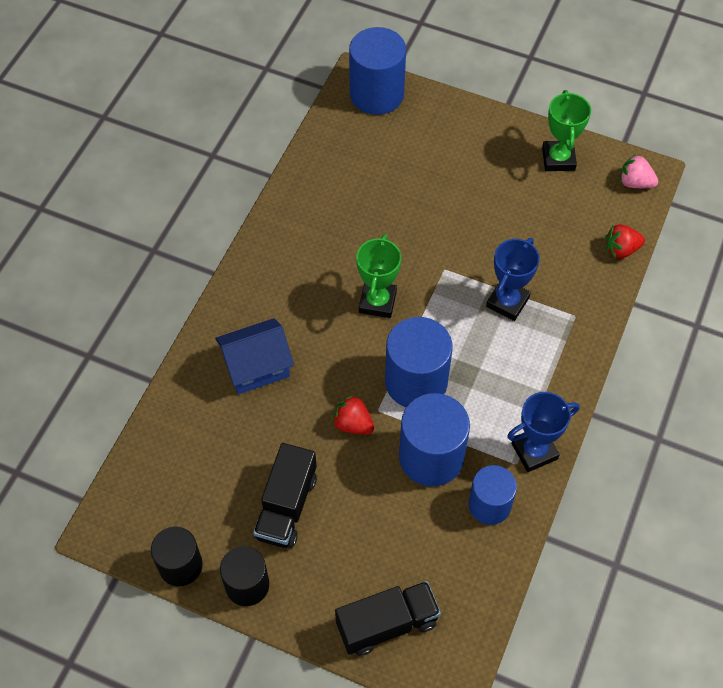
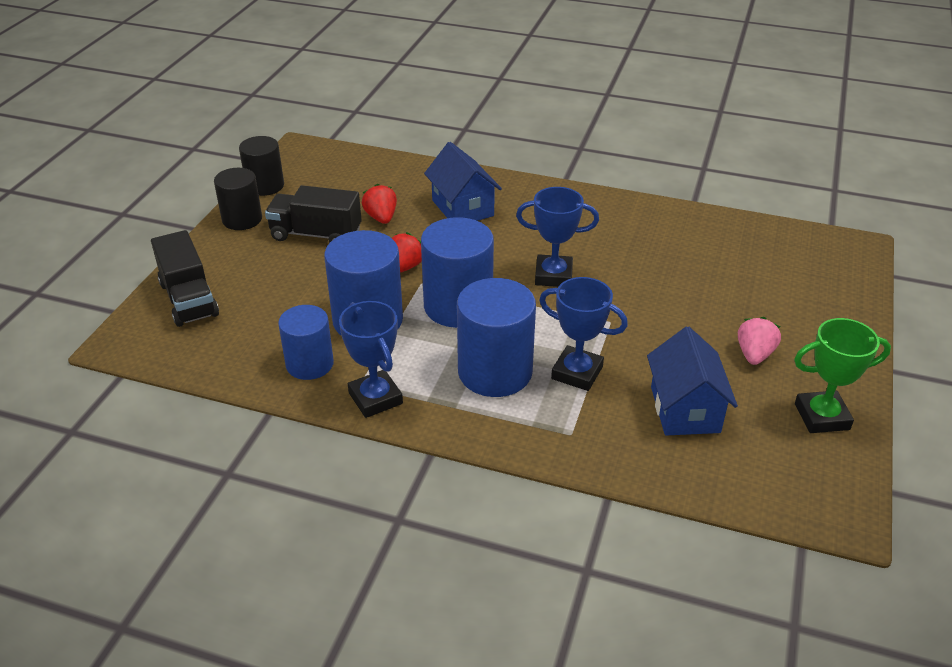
camera: 85 degrees right, 20 degrees down
(376, 94) = (841, 261): blue cylinder -> blue cylinder (495, 372)
(377, 302) = (553, 275): green trophy -> blue trophy
(550, 238) = (685, 409): none -> blue house
(621, 249) = (691, 481): red strawberry -> red strawberry (381, 218)
(635, 183) = (818, 499): pink strawberry -> pink strawberry (754, 354)

